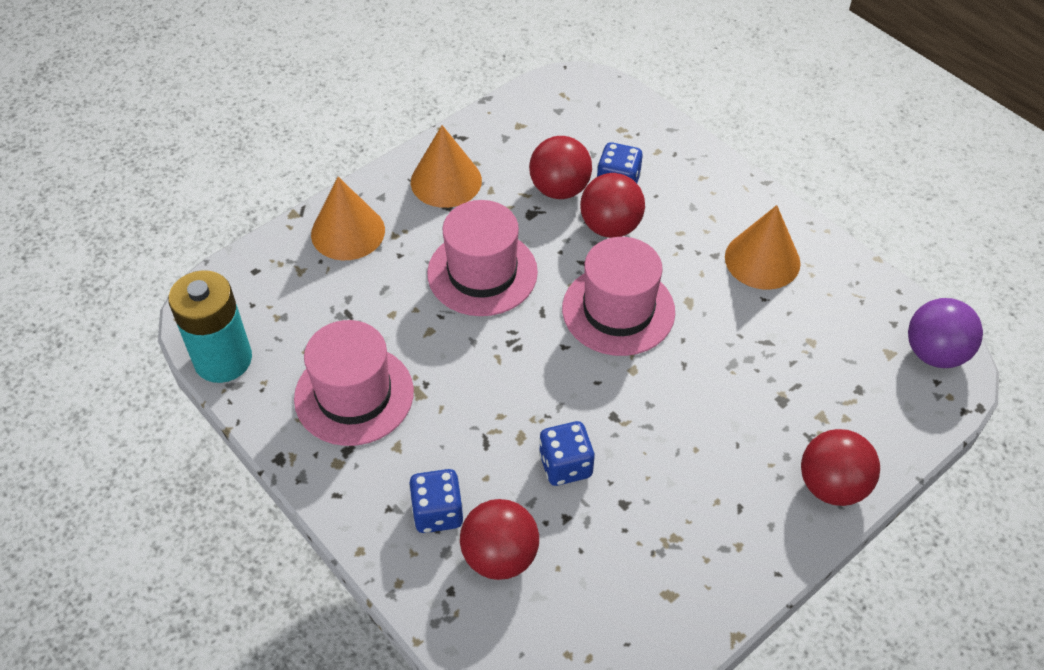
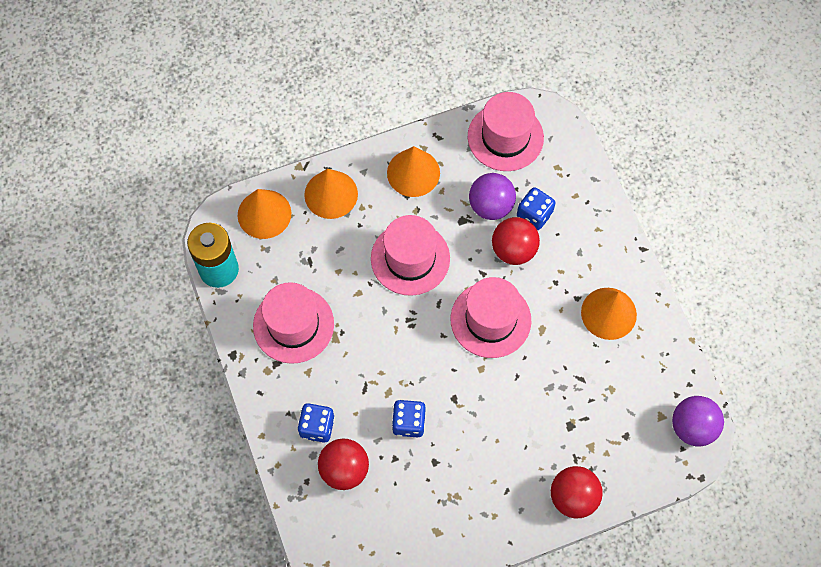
camera: 20 degrees right, 15 degrees up
(265, 278) = (264, 214): none -> orange cone
(544, 116) = (505, 137): none -> pink hat
(559, 189) = (491, 206): red ball -> purple ball

